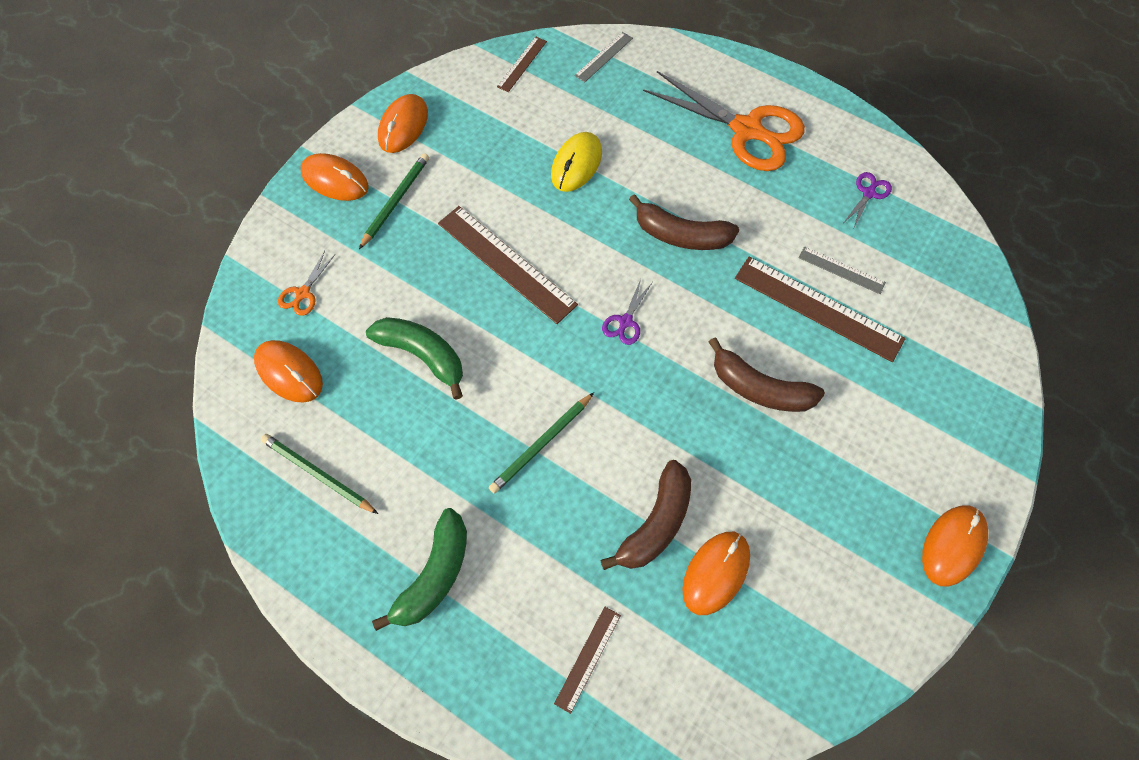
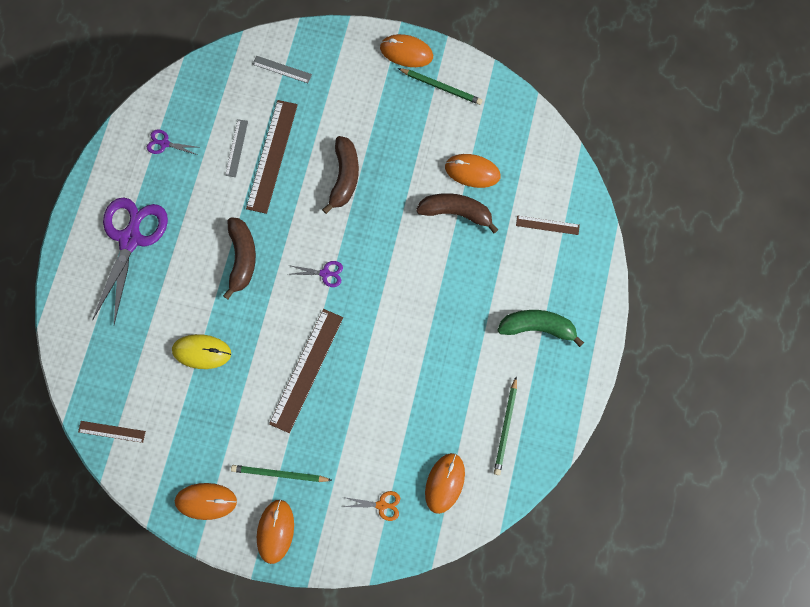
camera: 110 degrees left, 10 degrees up
(423, 355) = (399, 397): green banana -> none
(541, 444) = (432, 296): green pencil -> green pencil (441, 87)
(603, 57) = (85, 368): grey ruler -> grey ruler (282, 69)
(747, 130) = (130, 238): orange scissors -> purple scissors

